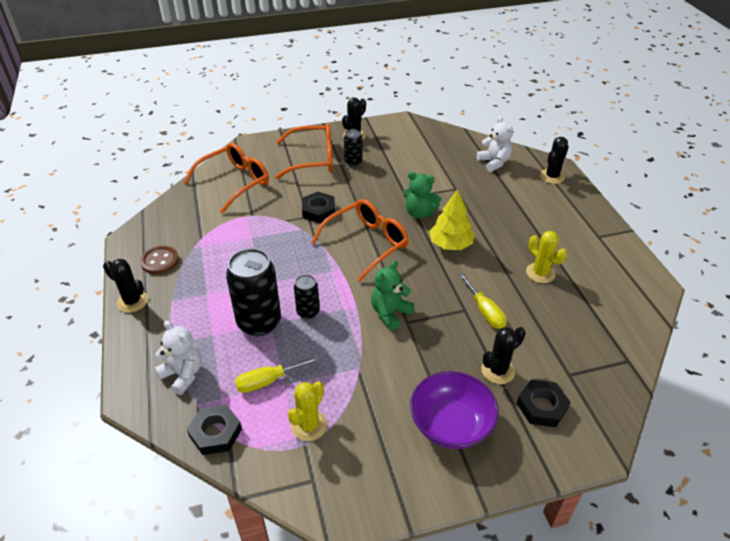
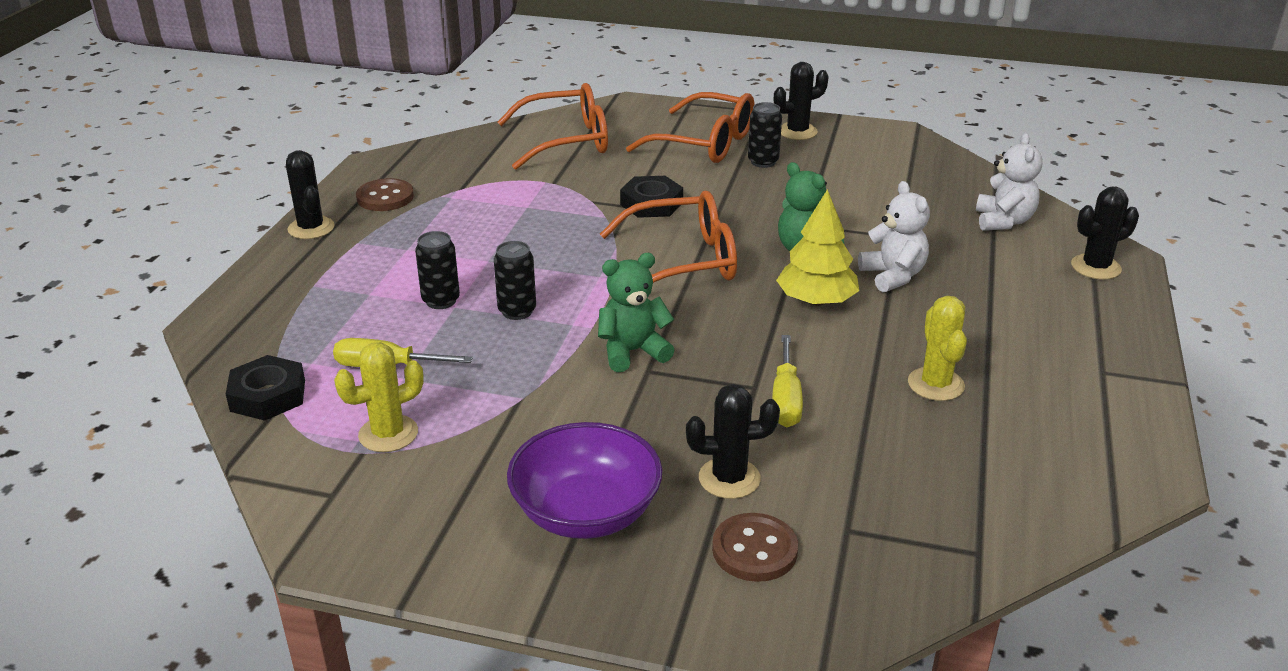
camera: 30 degrees right, 10 degrees down
(183, 374) = (292, 322): white teddy bear -> white teddy bear (893, 276)
(259, 322) = (441, 301): black can -> black can, size x0.53
(542, 406) = (754, 550): black nut -> brown button

